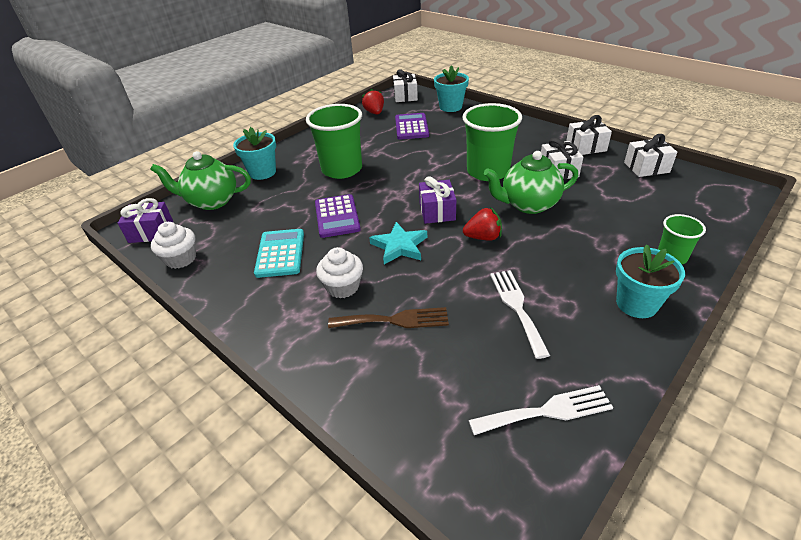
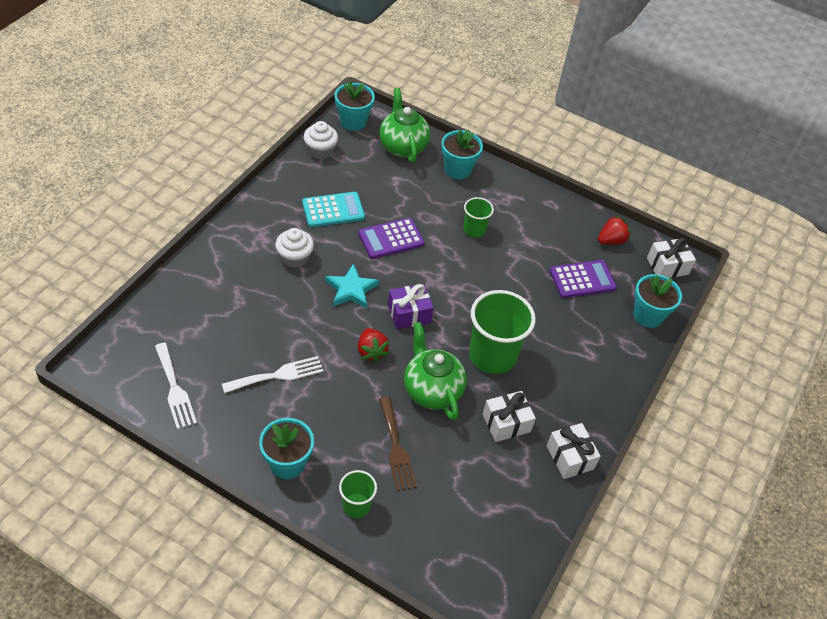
camera: 70 degrees right, 10 degrees up
(151, 232) = (353, 122): purple gift -> turquoise flower pot
(342, 169) = (474, 230): green cup -> green cup, size x0.52
(394, 320) = (259, 295): brown fork -> brown fork (396, 448)
(646, 167) = (530, 516): white gift -> none

